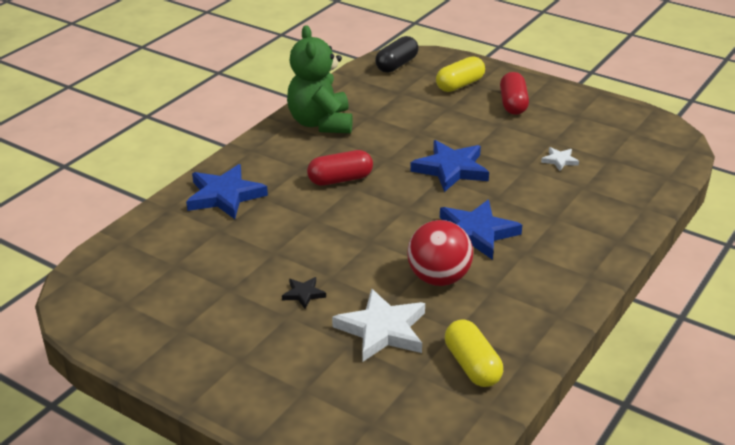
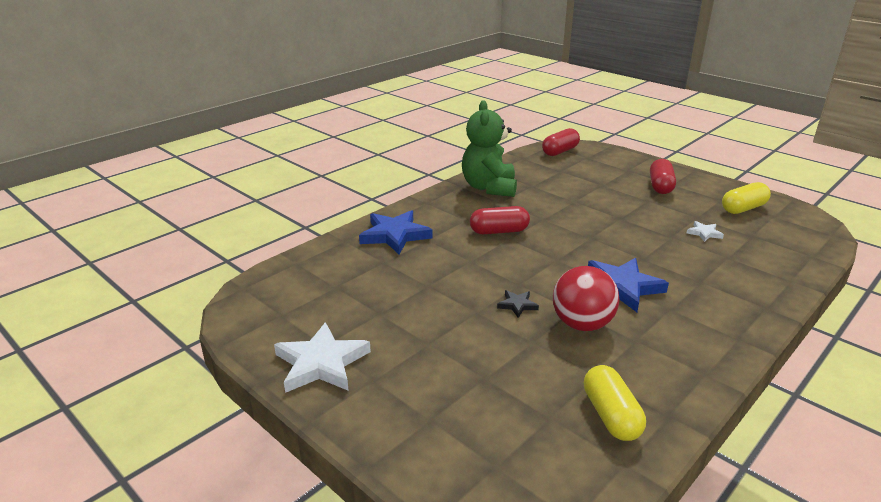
camera: 10 degrees right, 5 degrees down
(303, 294) = (448, 325): black star -> black star (517, 305)
(382, 330) = (520, 367): white star -> white star (321, 363)
(396, 65) = (560, 151): black capsule -> red capsule
(451, 169) = (601, 232): blue star -> none
(460, 85) = (613, 169): yellow capsule -> yellow capsule (743, 208)

